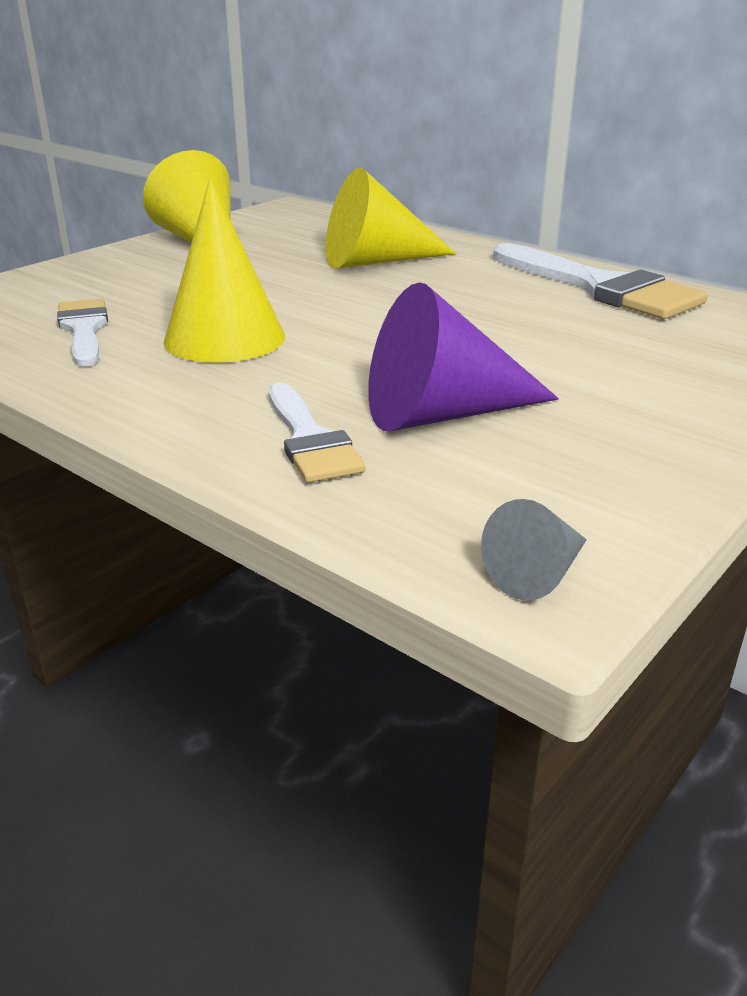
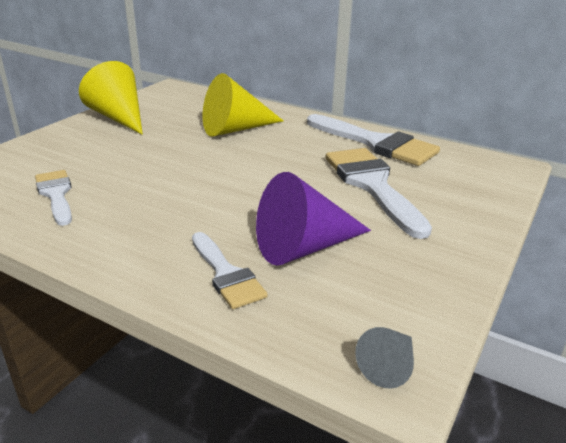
camera: 10 degrees left, 0 degrees up
(224, 338) = (152, 196): yellow cone -> none
(578, 341) = (372, 185): none -> white brush

